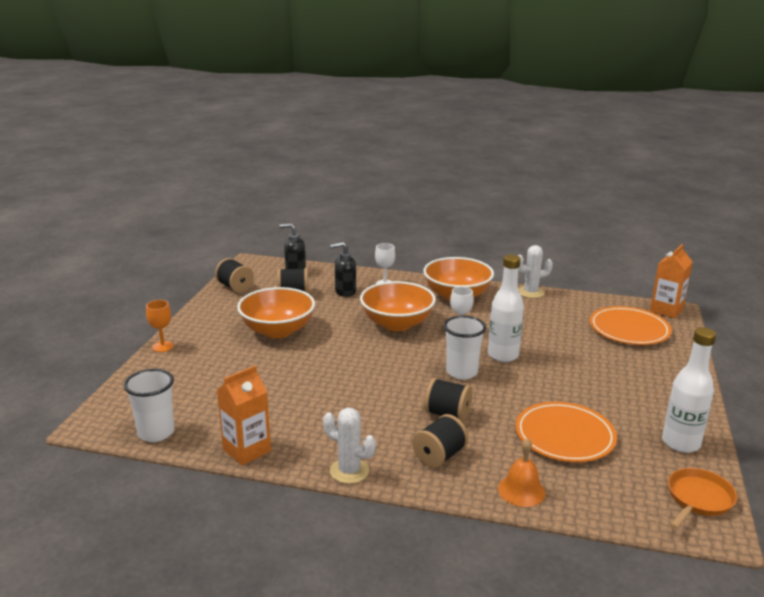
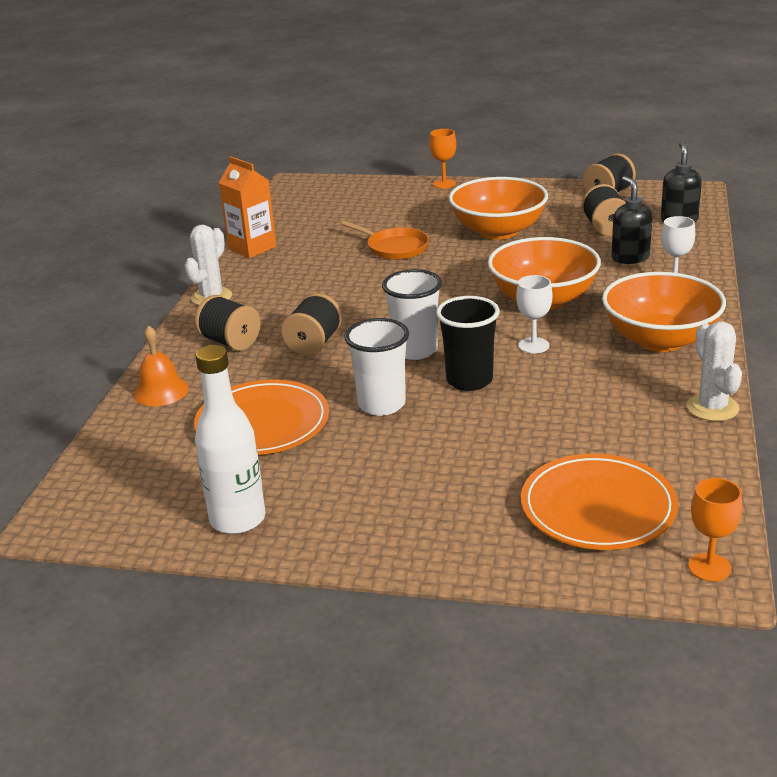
camera: 90 degrees right, 5 degrees up
(156, 433) = (283, 208): white cup -> white cup (381, 404)
(503, 355) = (469, 380): white bottle -> black cup
(666, 310) = (709, 567): orange carton -> orange goblet
(698, 499) = (115, 517): orange pan -> orange pan (394, 248)

